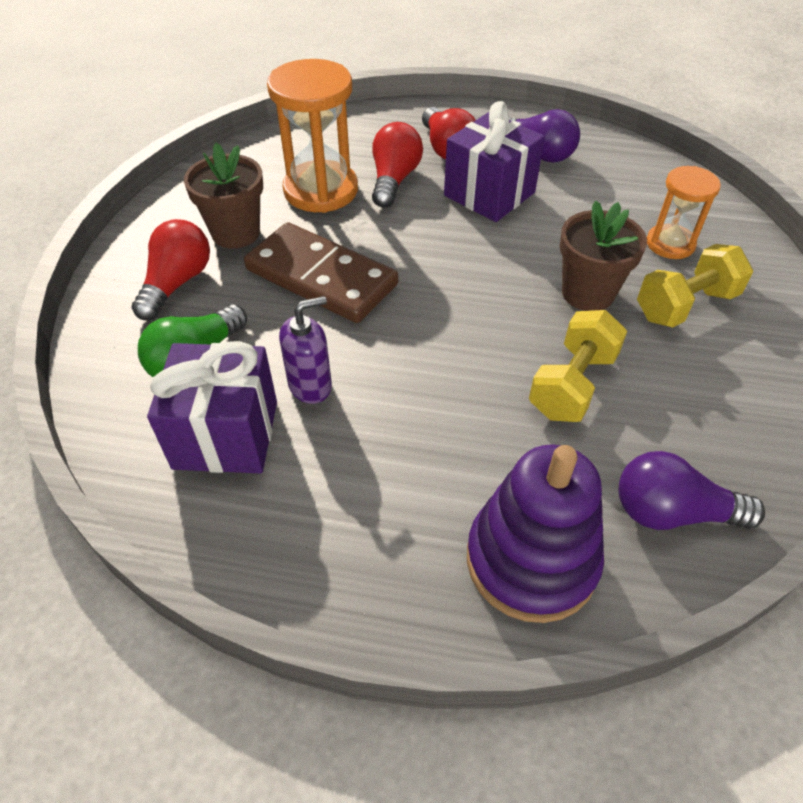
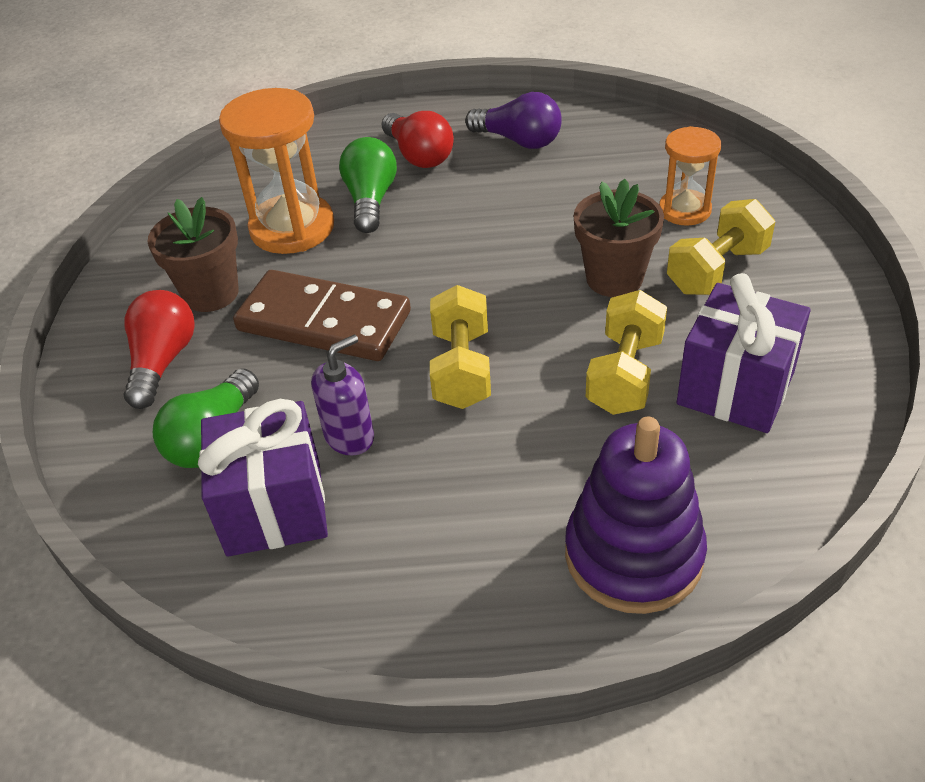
camera: 10 degrees left, 5 degrees down
(394, 180) = (370, 200): red light bulb -> green light bulb
(427, 346) = (462, 368): none -> yellow dumbbell
(489, 194) = (480, 195): purple gift -> purple gift (735, 388)
(672, 512) = (758, 476): purple light bulb -> none

